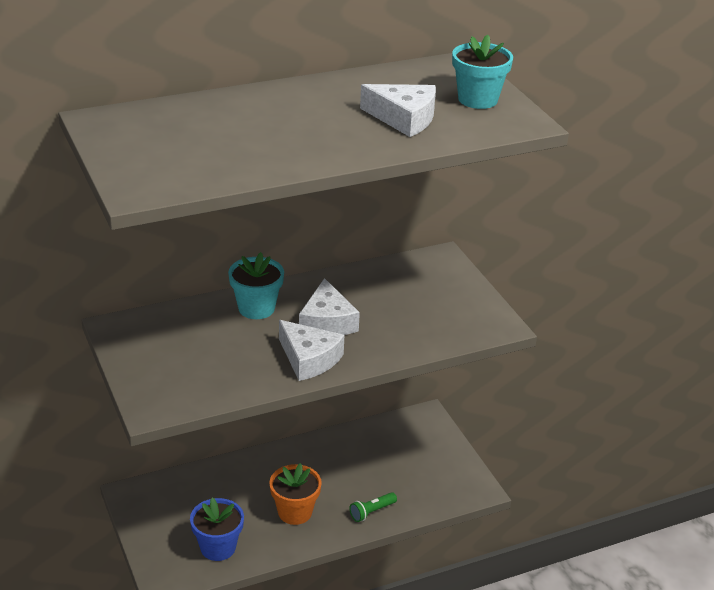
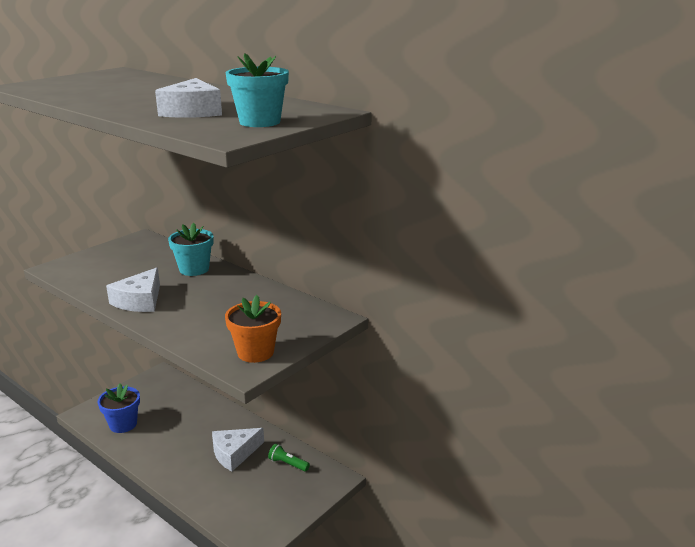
camera: 65 degrees right, 10 degrees down
(295, 512) = (176, 446): orange flower pot -> orange flower pot (255, 352)
(327, 321) = (195, 296): white cheese -> white cheese (234, 453)
(372, 512) = (195, 485): green flashlight -> green flashlight (288, 464)

